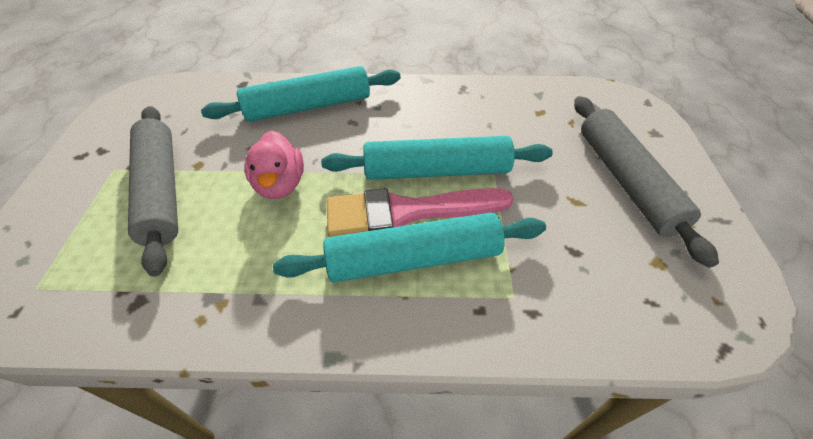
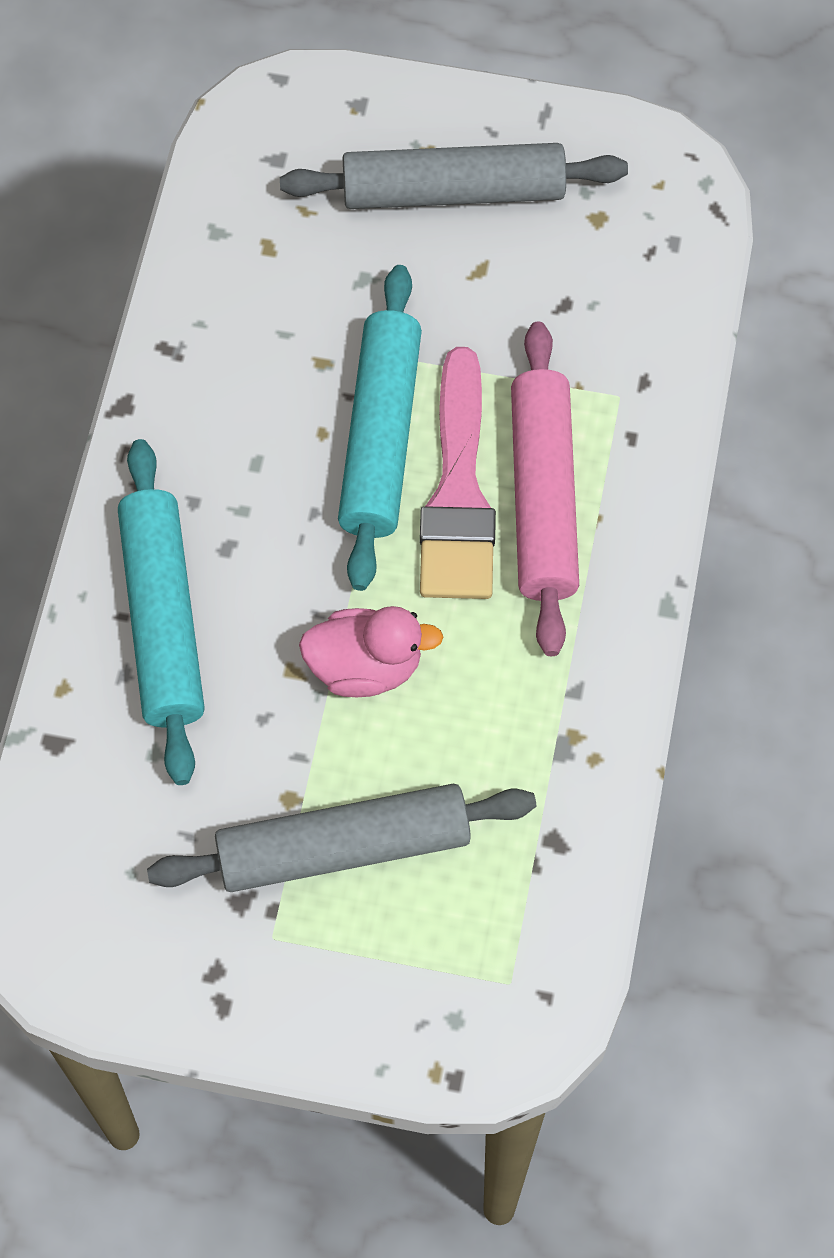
camera: 80 degrees left, 15 degrees up
(413, 258) = (542, 497): turquoise rolling pin -> pink rolling pin

